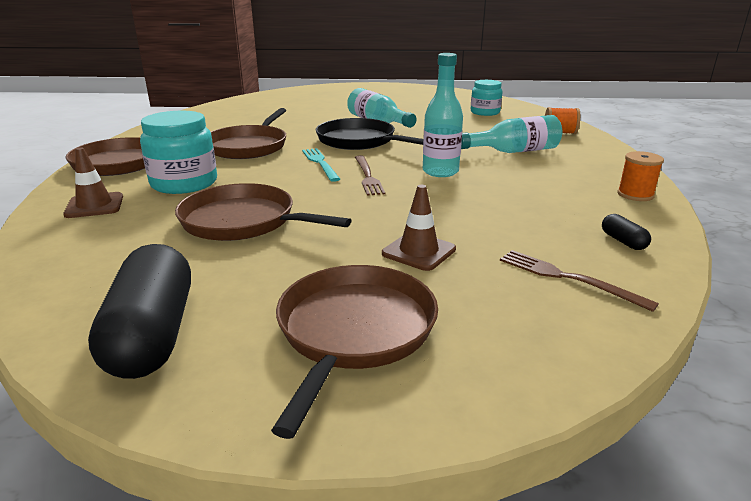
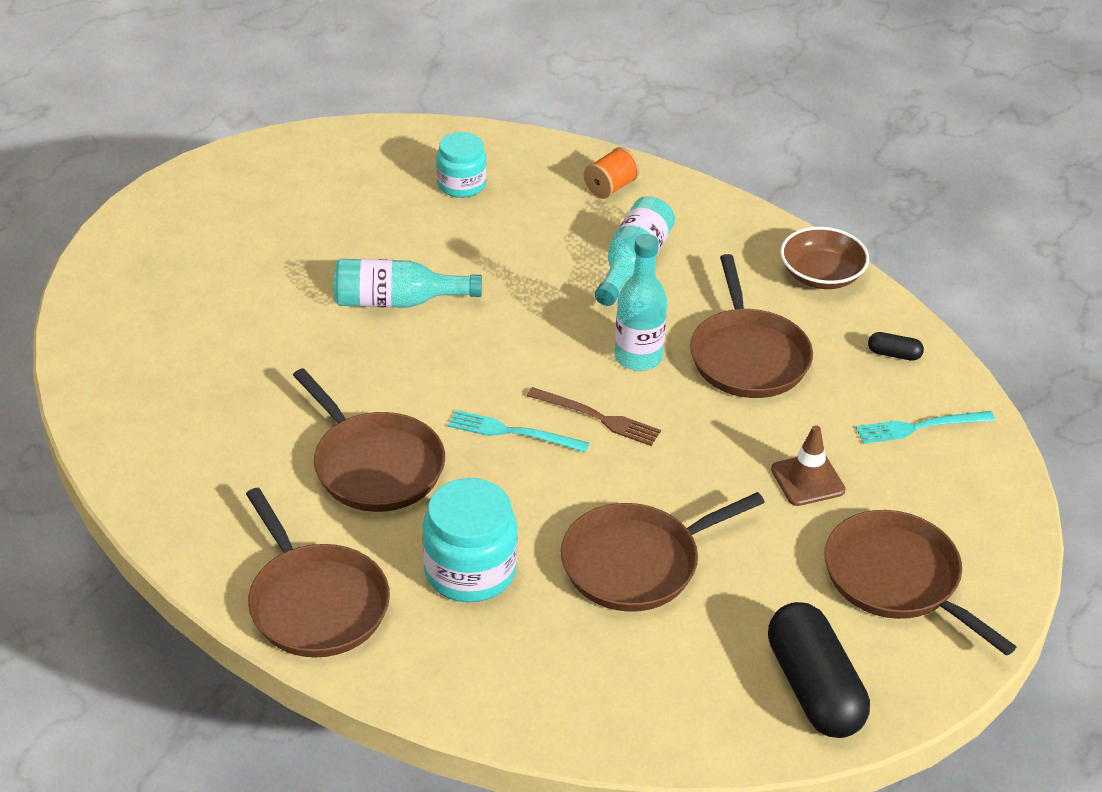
camera: 55 degrees left, 15 degrees up
(94, 206) = (476, 665): brown traffic cone -> none
(153, 334) = (814, 688): black capsule -> black capsule turned 45 degrees clockwise
(359, 141) = (461, 359): black pan -> none
(506, 197) = (748, 356): none -> brown pan
(567, 278) = (920, 427): brown fork -> turquoise fork
(635, 195) = (821, 275): orange spool -> brown bowl

